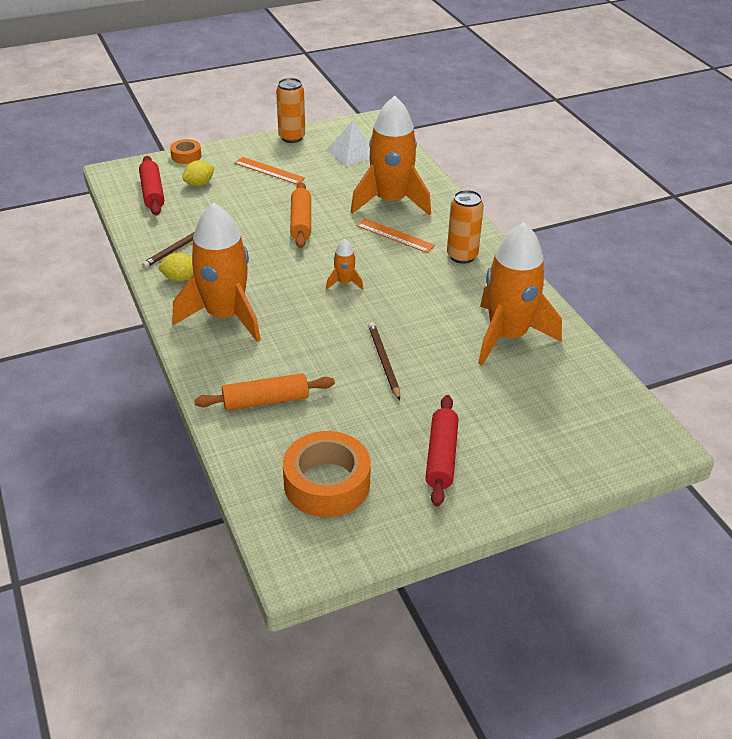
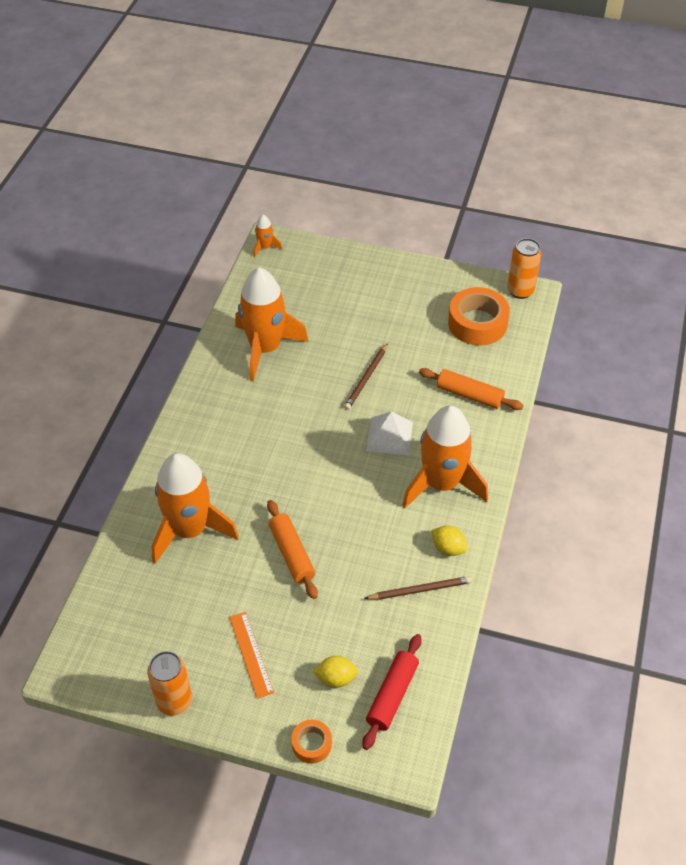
camera: 140 degrees left, 10 degrees up
(301, 222) = (291, 554): orange rolling pin -> orange rolling pin turned 60 degrees counterclockwise
(344, 283) = (324, 461): orange rocket -> orange rocket (265, 247)
(352, 153) = (144, 628): white pyramid -> white pyramid (389, 436)
(395, 235) = (233, 486): orange ruler -> none
(441, 457) = (398, 301): red rolling pin -> none
(462, 256) = (208, 432): orange can -> orange can (520, 291)

